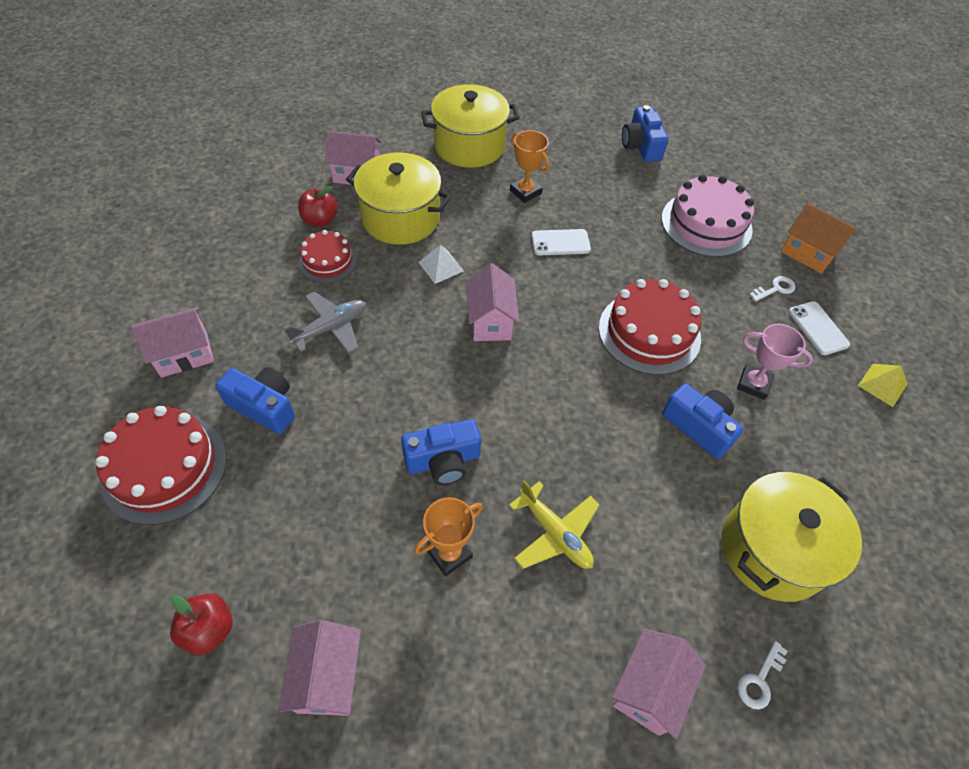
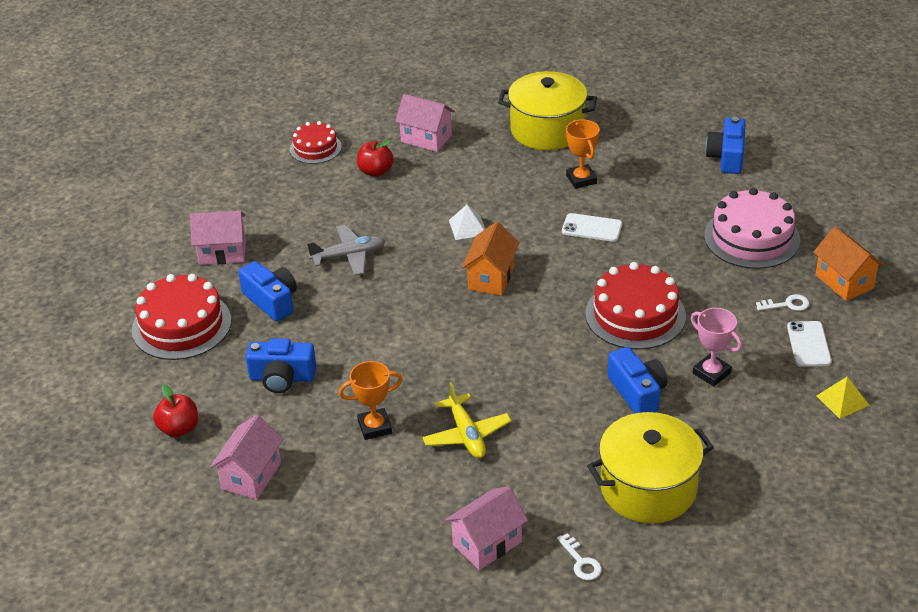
camera: 25 degrees right, 15 degrees down
(327, 261) = (368, 205): red cake -> red cake (315, 148)
(401, 218) = (450, 181): yellow pot -> none
(443, 461) = (399, 368): blue camera -> blue camera (282, 378)
(490, 321) = (491, 278): pink house -> orange house
(759, 680) = (581, 562): white key -> white key turned 90 degrees counterclockwise

